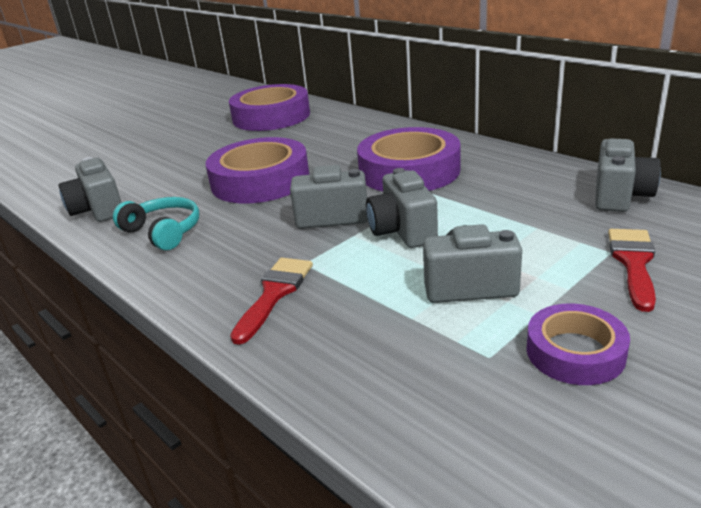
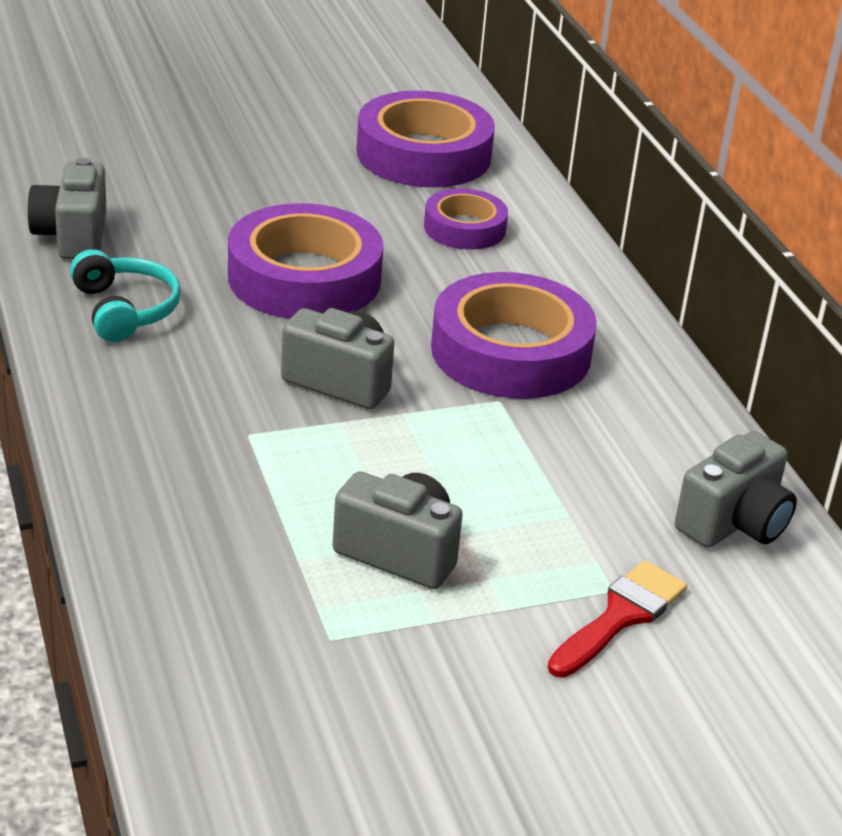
camera: 20 degrees right, 5 degrees up
(274, 294) = (181, 459): red brush -> none
(402, 231) = (402, 443): grey camera -> none
(575, 352) = (421, 677): purple tape -> purple tape (464, 228)

